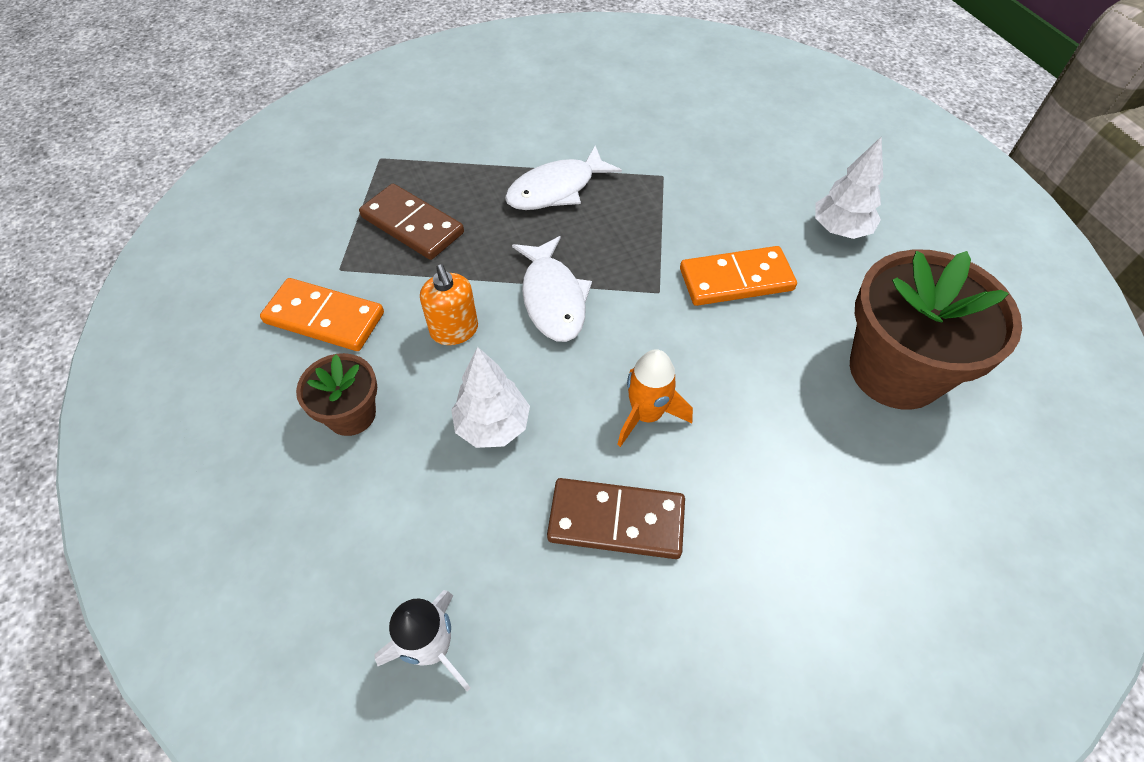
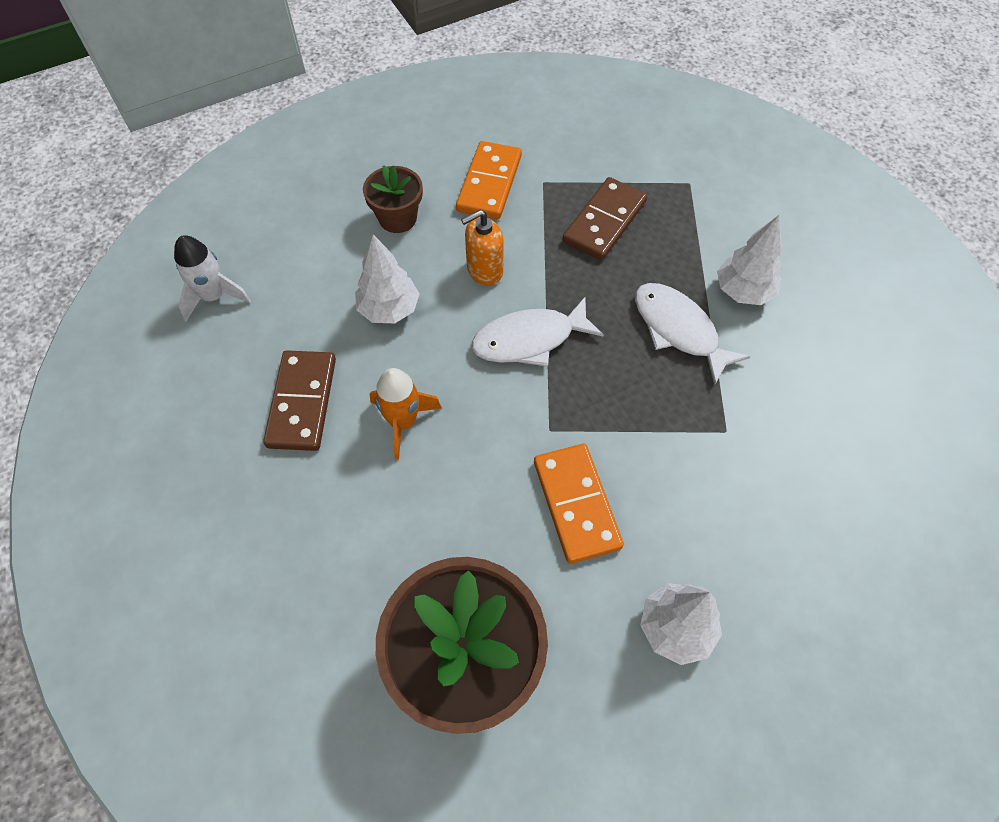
camera: 85 degrees right, 5 degrees up
(520, 143) = (743, 292): none -> white tree

